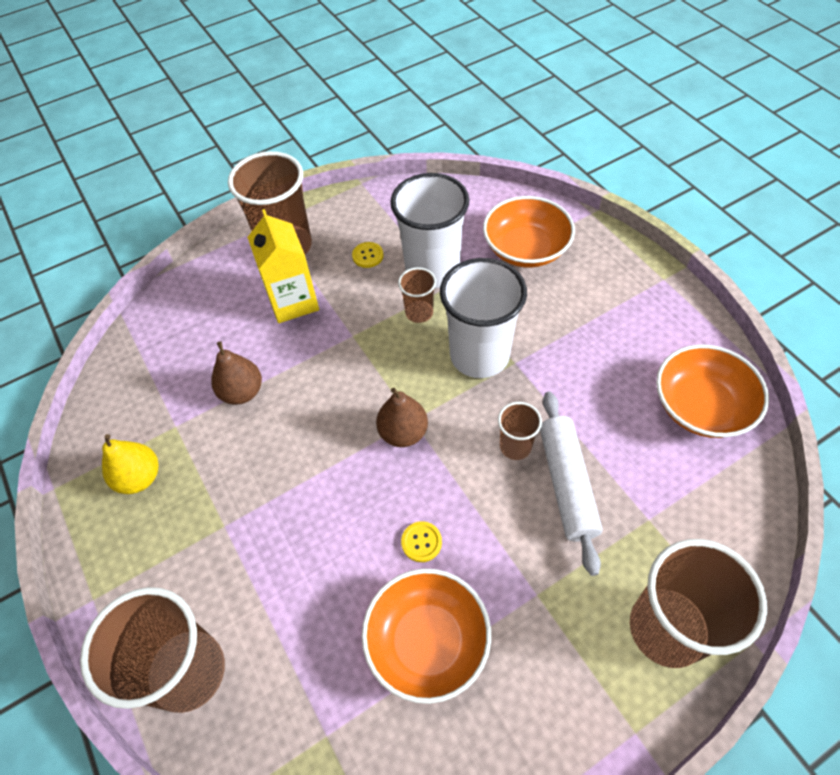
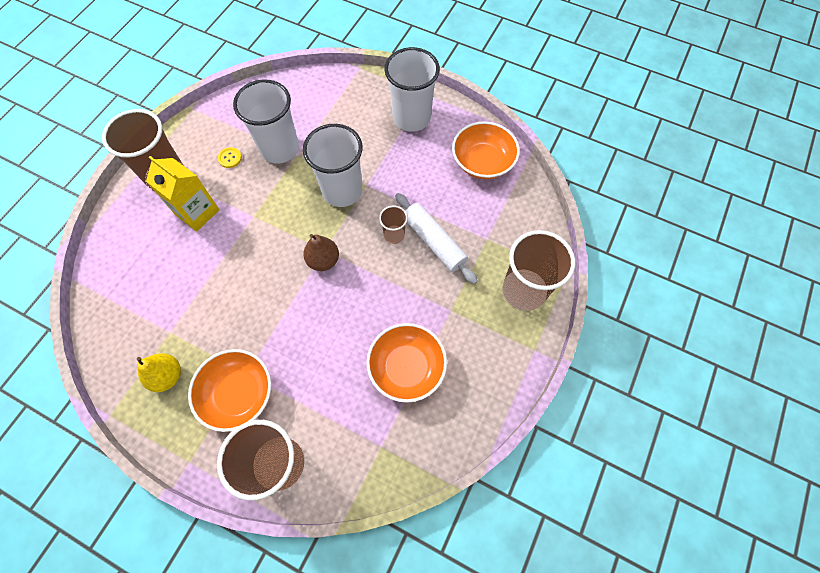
camera: 35 degrees left, 10 degrees up
(242, 392) = (201, 287): brown pear -> none
(419, 312) = (288, 181): brown cup -> none
(421, 542) = (372, 317): yellow button -> none
(526, 249) = (332, 109): orange bowl -> orange bowl (238, 393)
(627, 303) = (411, 118): none -> white cup

